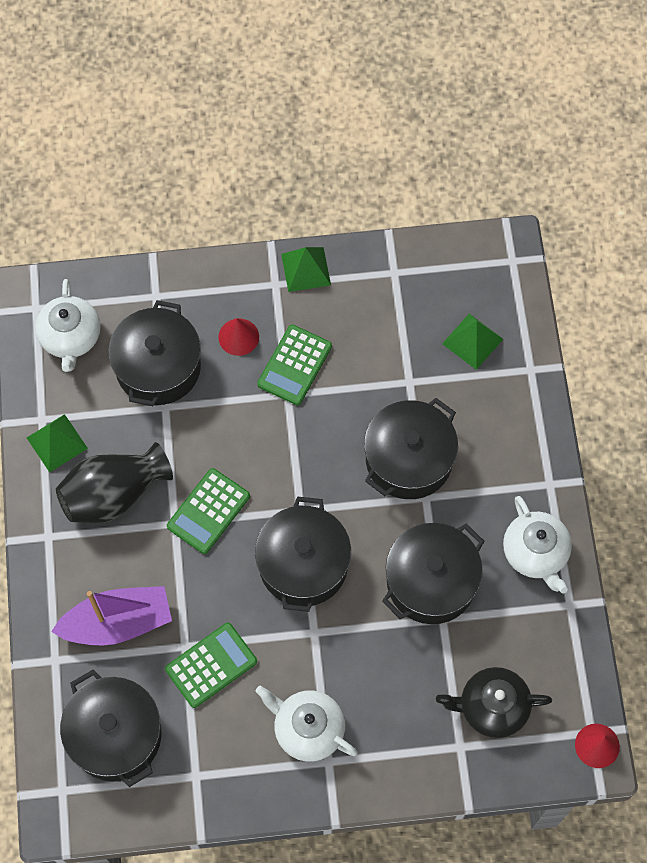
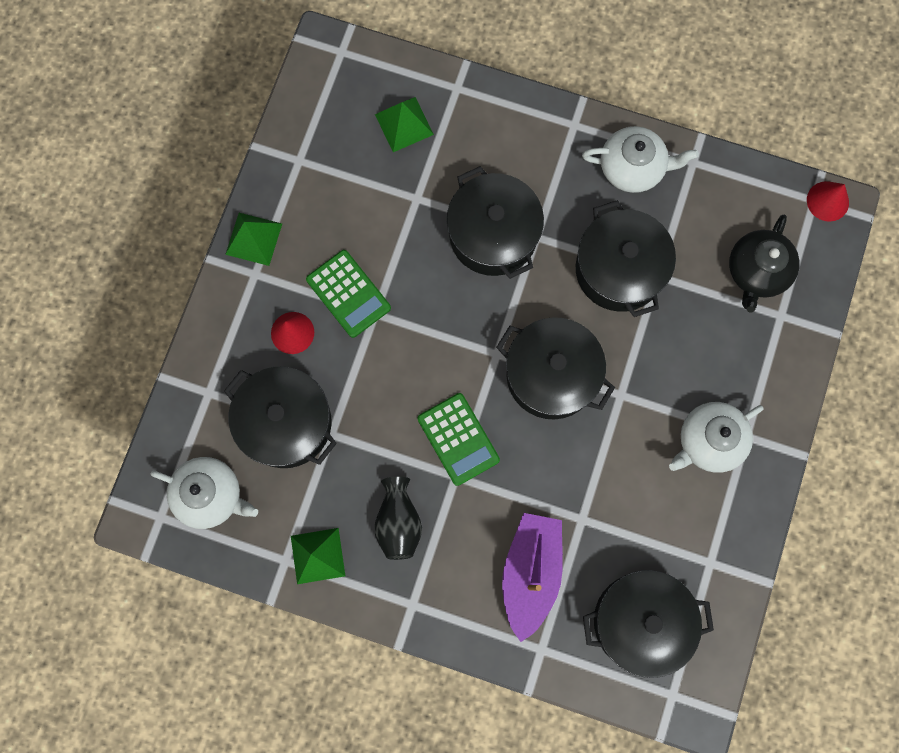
camera: 65 degrees left, 10 degrees up
(114, 494) = (398, 522): black vase -> black vase, size x0.66
(211, 665) = (611, 502): green calculator -> none

